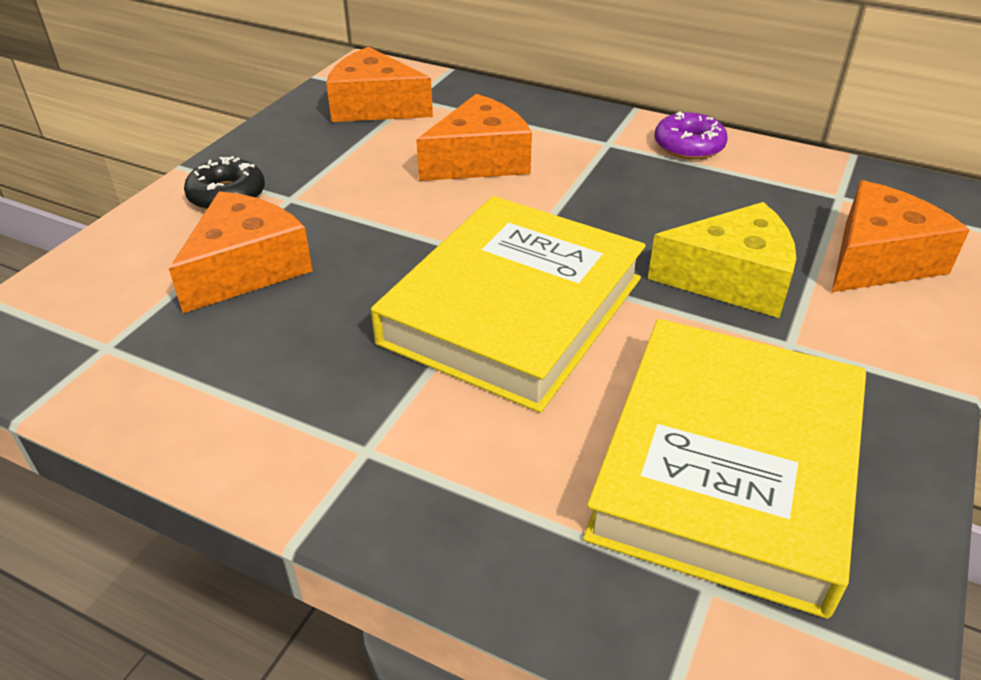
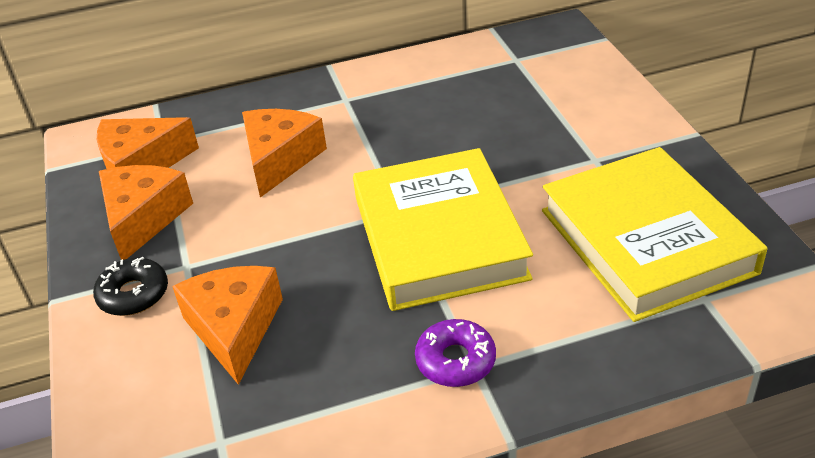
camera: 40 degrees left, 0 degrees up
(688, 146) = (396, 74): purple donut -> purple donut (455, 361)
(731, 279) = (525, 143): yellow cheese -> none
(878, 259) = (577, 86): orange cheese -> orange cheese (143, 218)

